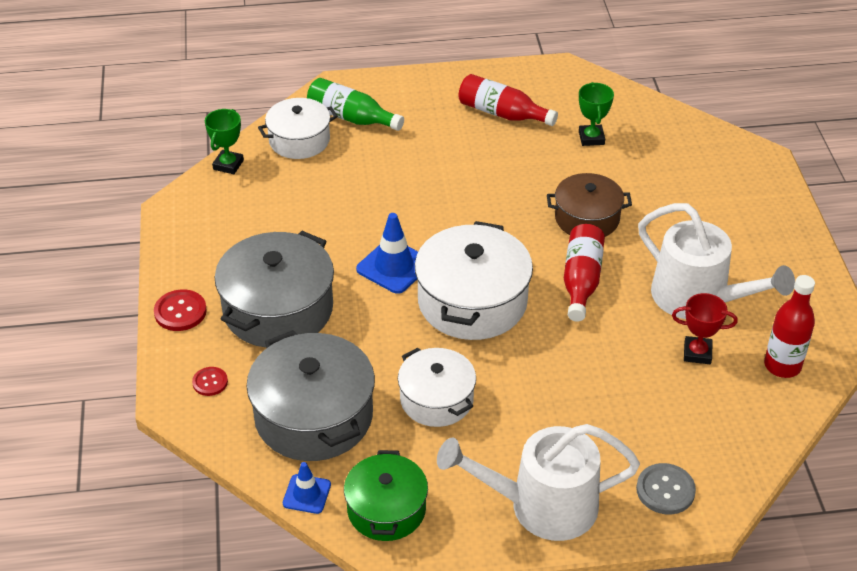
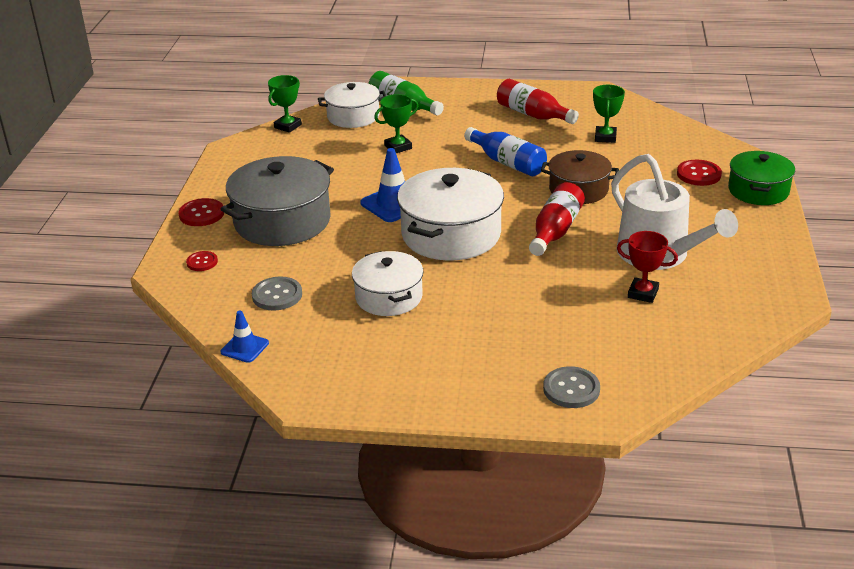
camera: 15 degrees right, 10 degrees down
(314, 416) = (277, 295): grey pot -> grey button
(368, 181) = (398, 147): none -> green trophy
(386, 509) = (308, 368): green pot -> green pot (758, 190)
(498, 189) = (507, 163): none -> blue bottle
(542, 506) = (450, 384): white watering can -> none
(705, 180) = (698, 174): none -> red button
(782, 366) = (722, 312): red bottle -> none

